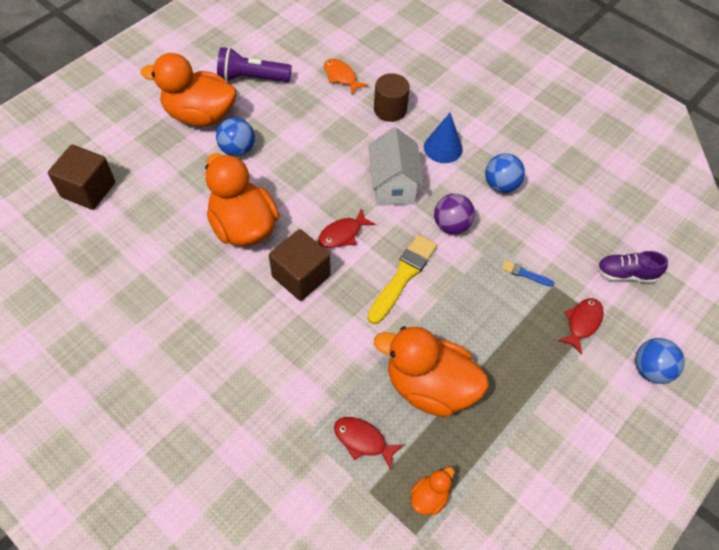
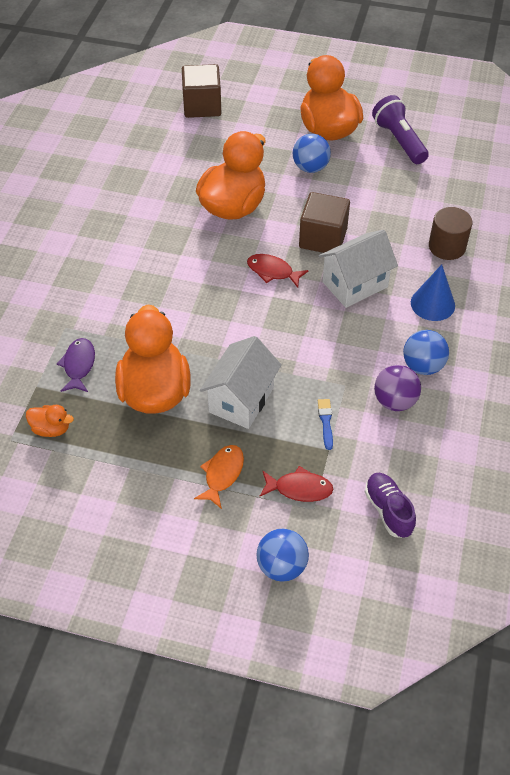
camera: 65 degrees right, 5 degrees down
(301, 276) = (209, 263): brown cube -> brown cube (323, 238)
(341, 77) = (456, 196): orange fish -> orange fish (222, 474)
(363, 440) = (79, 365): red fish -> purple fish
(403, 276) = (257, 330): yellow brush -> none
(451, 225) = (341, 344): purple ball -> purple ball (395, 401)
(473, 323) = (241, 400): none -> white house

